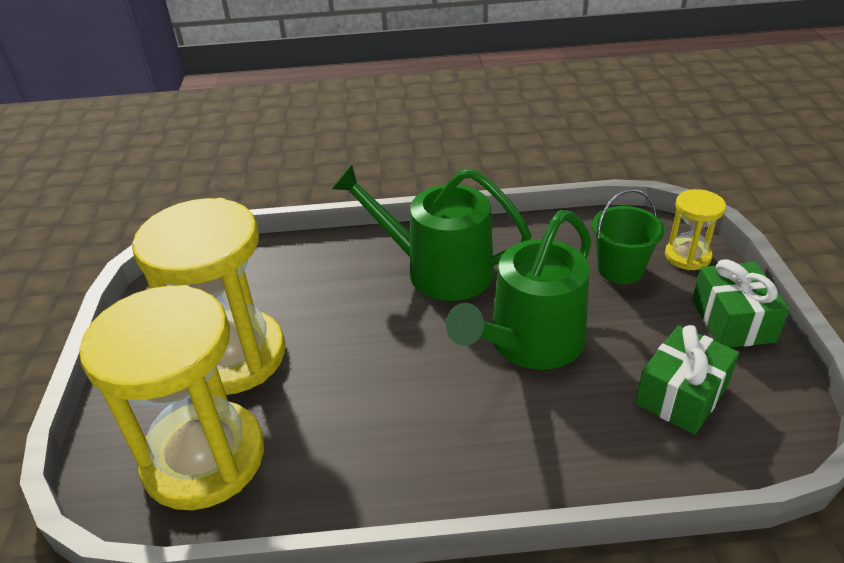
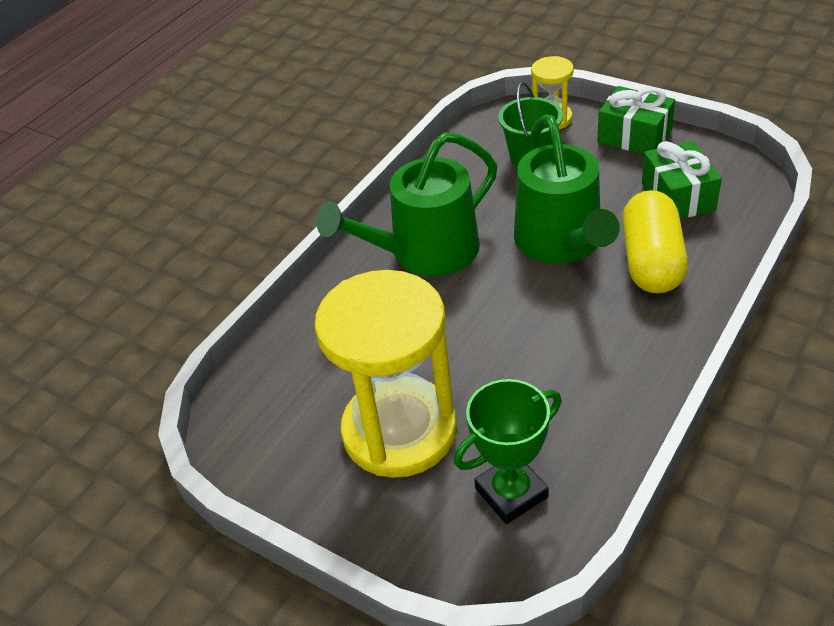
camera: 50 degrees left, 5 degrees up
(204, 458) = (511, 493): yellow hourglass -> green trophy
(566, 418) = (652, 261): none -> yellow capsule

